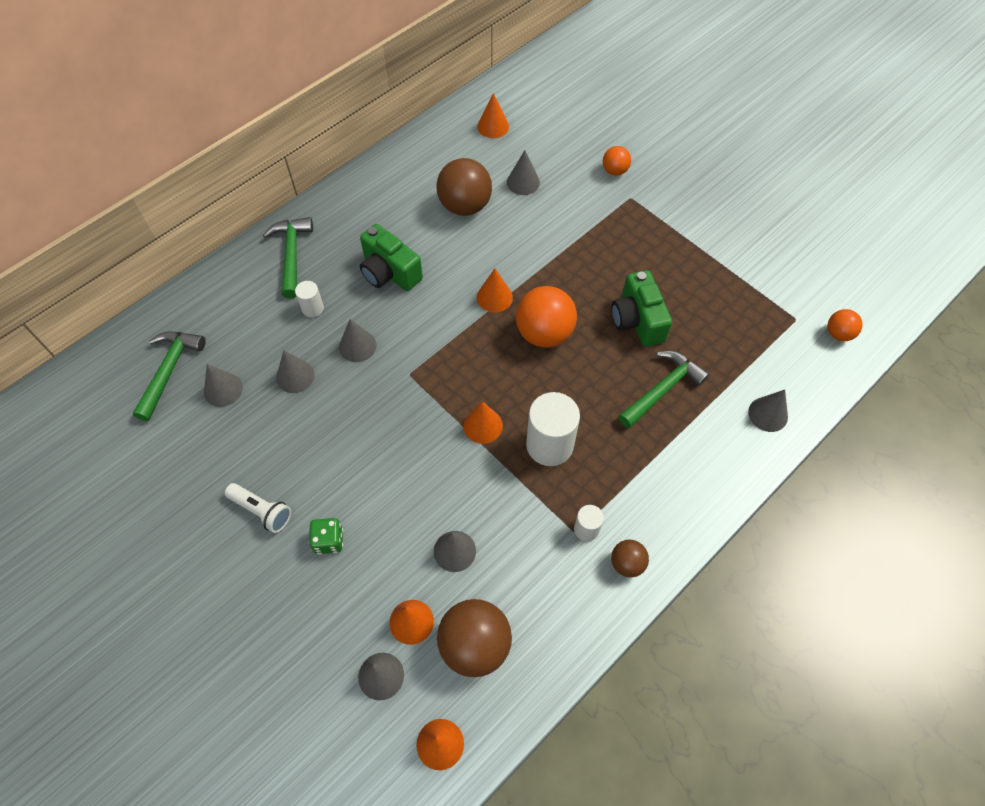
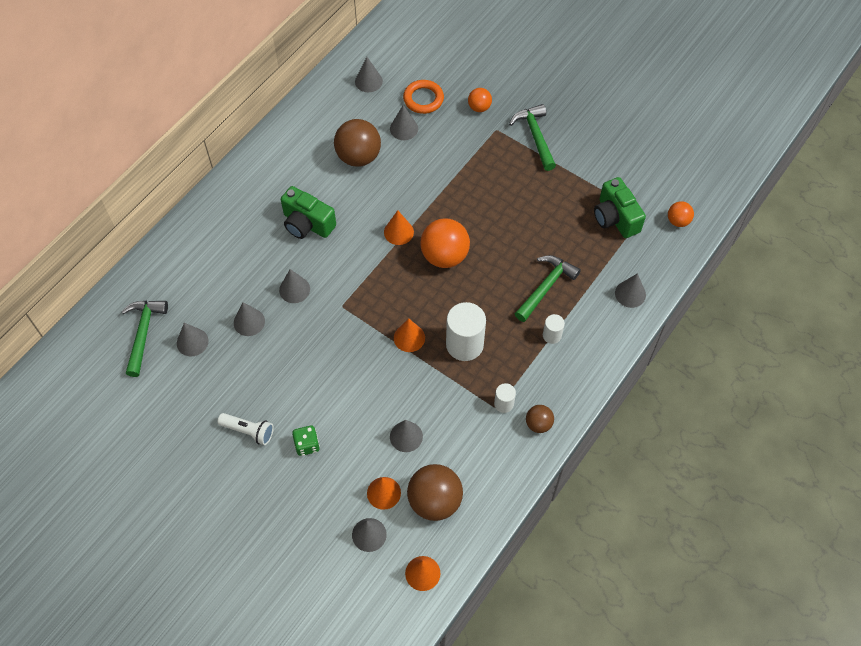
camera: 10 degrees left, 0 degrees up
(292, 255) = (221, 221): green hammer -> green hammer (535, 136)
(312, 308) = (250, 264): white cylinder -> white cylinder (552, 335)
(493, 126) = (368, 81): orange cone -> grey cone
(551, 153) = (423, 99): none -> orange ring
(637, 320) = (517, 234): green camera -> green camera (615, 218)

